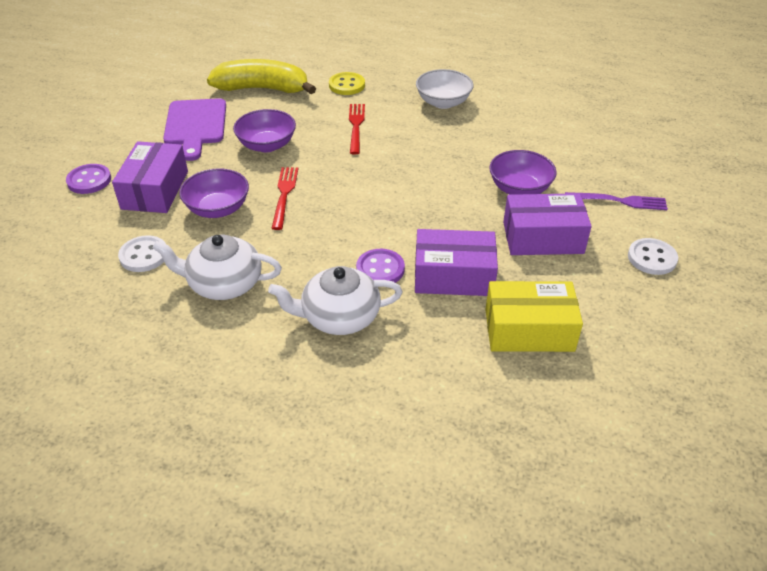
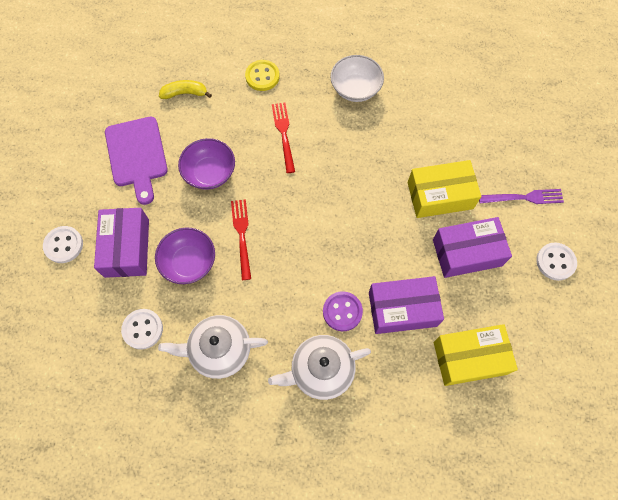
camera: 10 degrees left, 25 degrees up
(89, 180) = (64, 245): purple button -> white button
(262, 89) = (185, 93): yellow banana -> yellow banana, size x0.51
(519, 189) = (440, 195): purple bowl -> yellow box

